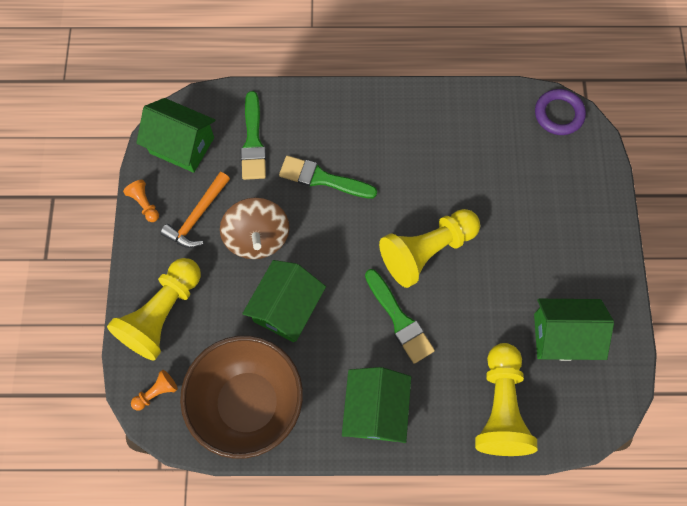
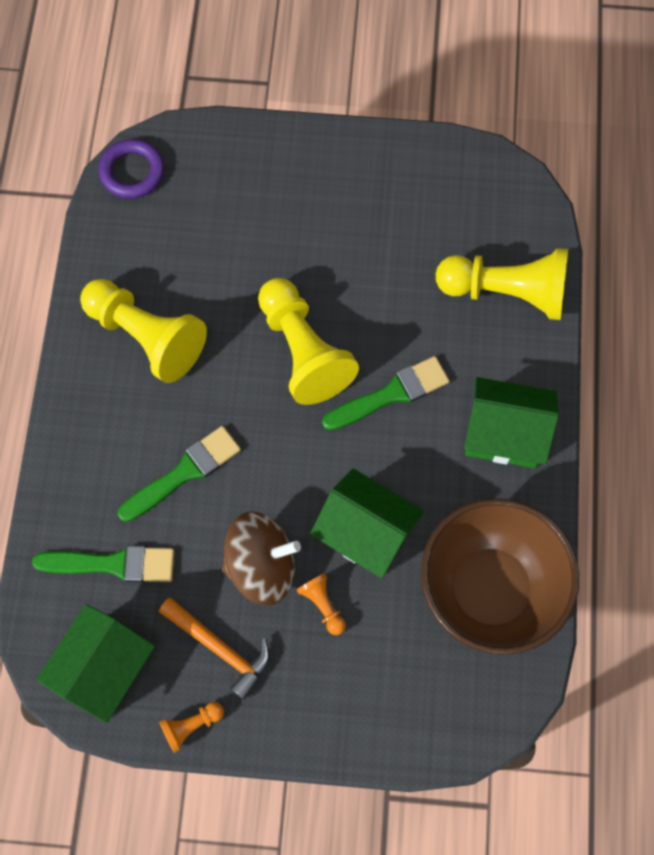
camera: 85 degrees left, 0 degrees up
(156, 392) = (469, 711): orange pawn -> orange pawn (323, 605)
(162, 314) = (360, 701): yellow pawn -> yellow pawn (146, 337)
(322, 179) = (184, 472): green brush -> green brush turned 150 degrees counterclockwise
(562, 336) = (425, 213): green house -> none

